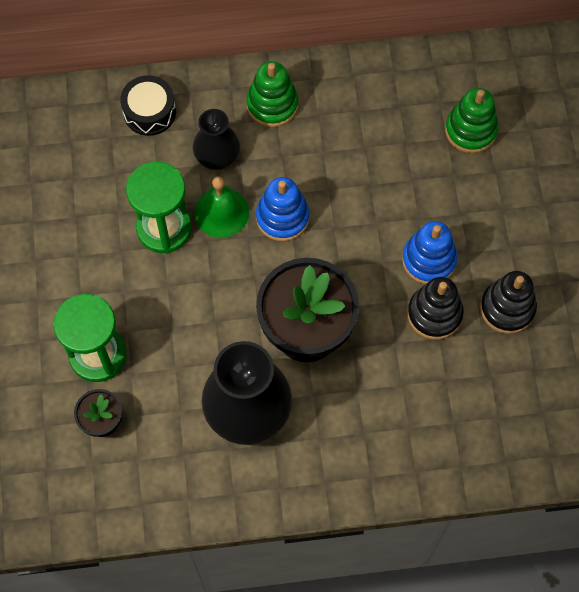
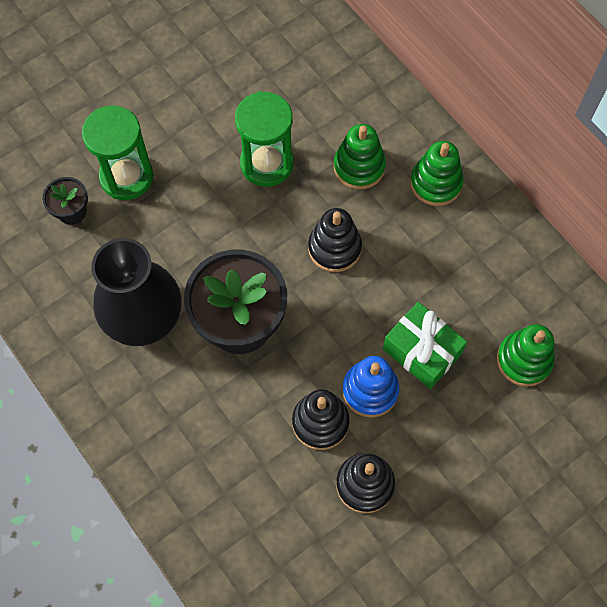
camera: 60 degrees right, 0 degrees up
(149, 112) = (365, 95): black drum -> none
(217, 155) = (359, 167): black vase -> green stacking toy
(221, 212) = (309, 198): green bell -> none
(282, 217) = (334, 248): blue stacking toy -> black stacking toy
(418, 201) = (422, 351): none -> green gift

